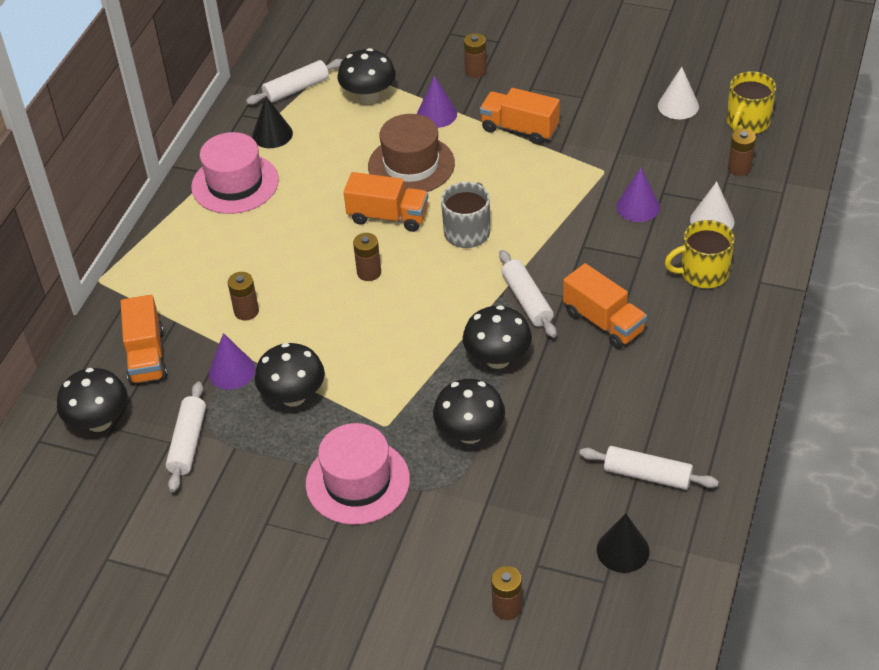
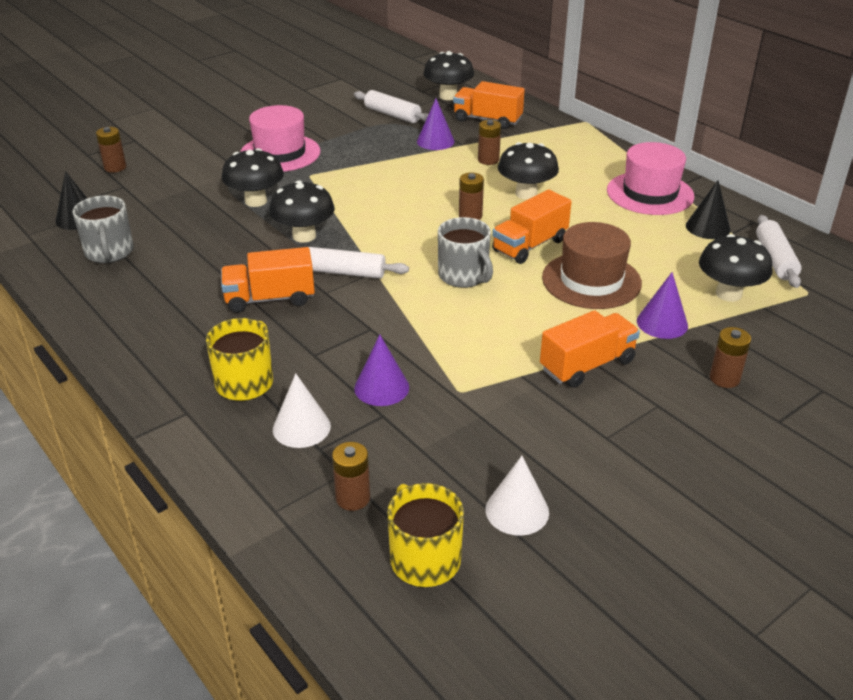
camera: 120 degrees right, 10 degrees down
(293, 396) = (382, 154): black mushroom -> black mushroom (526, 194)
(647, 475) = (109, 252): white rolling pin -> grey mug

